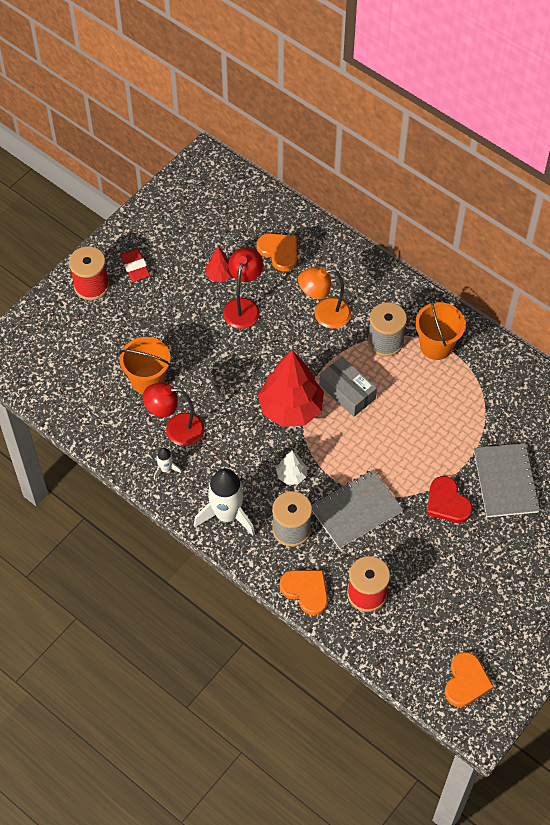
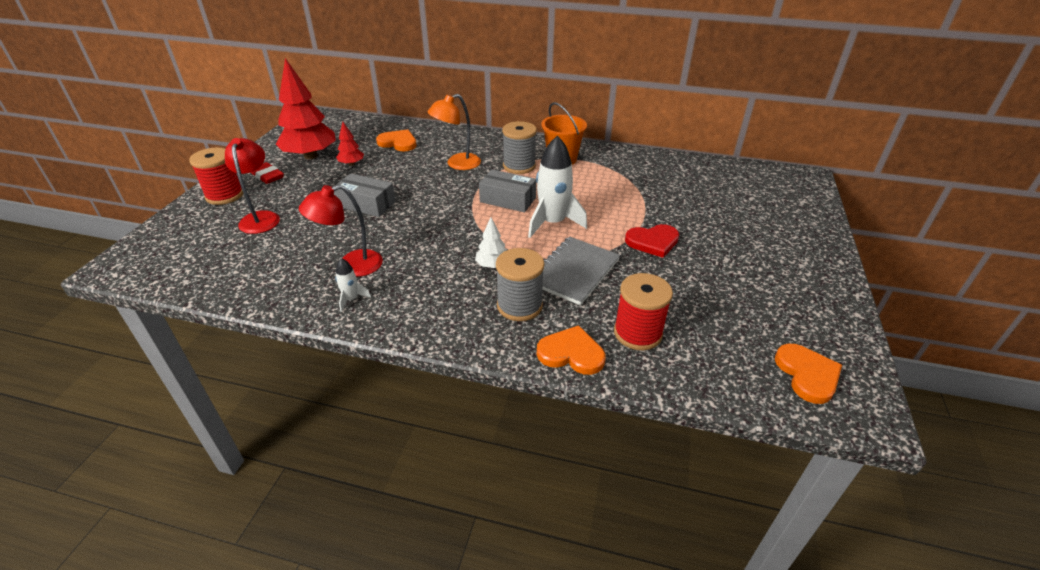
camera: 25 degrees left, 20 degrees down
(148, 380) = (305, 240): orange bucket -> none
(214, 348) = (366, 204): none -> grey box
(227, 514) = (440, 316): white rocket -> white rocket (552, 223)
(243, 306) = (382, 175): red lamp -> red lamp (261, 218)
(290, 408) = (462, 222): red tree -> red tree (310, 156)
(447, 502) = (652, 242): red heart -> red heart turned 45 degrees counterclockwise
(505, 481) = (688, 215): grey notebook -> none

